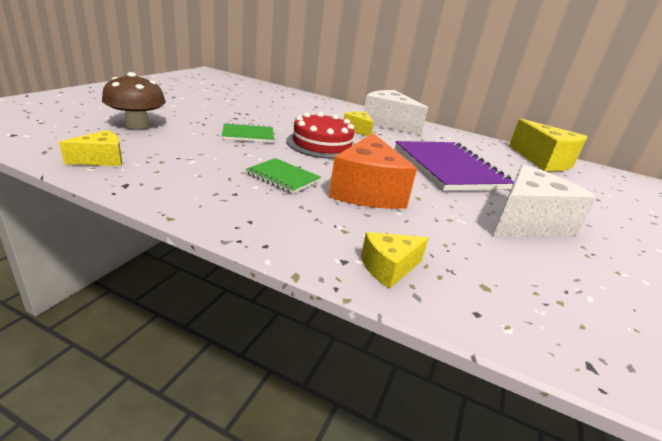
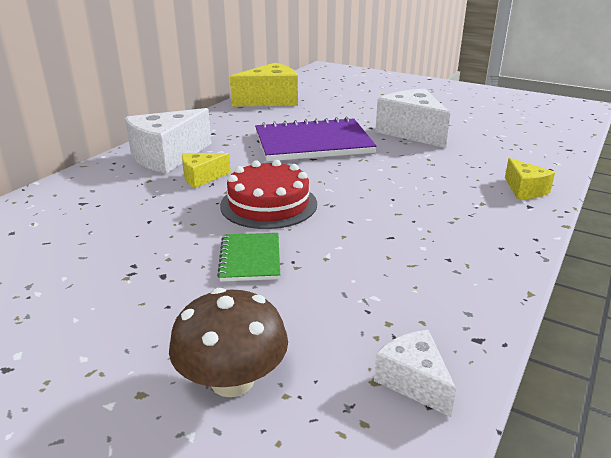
camera: 80 degrees left, 0 degrees up
(101, 159) = (413, 381): yellow cheese -> white cheese
(283, 177) = (389, 231): green notebook -> none
(367, 191) = (396, 187): orange cheese -> none

